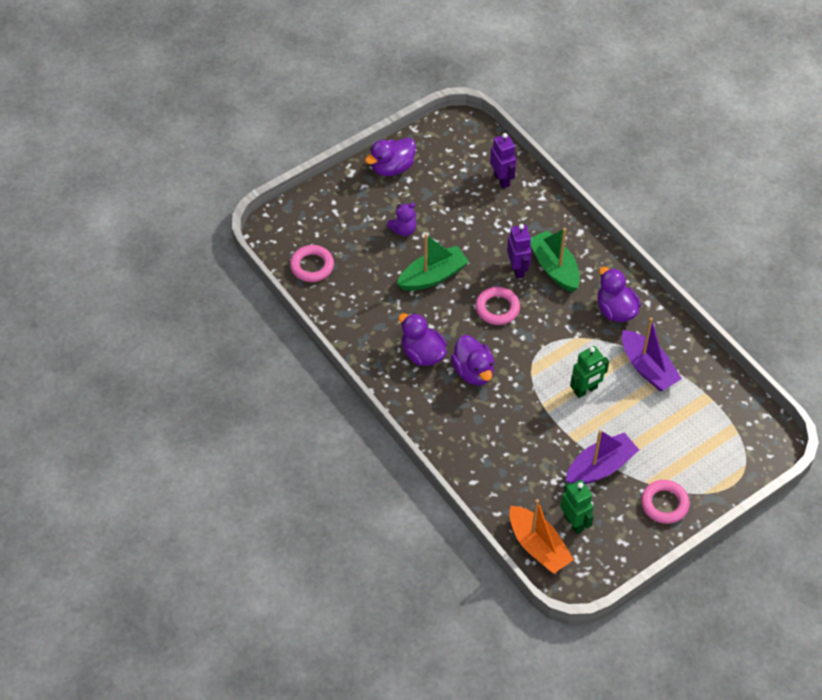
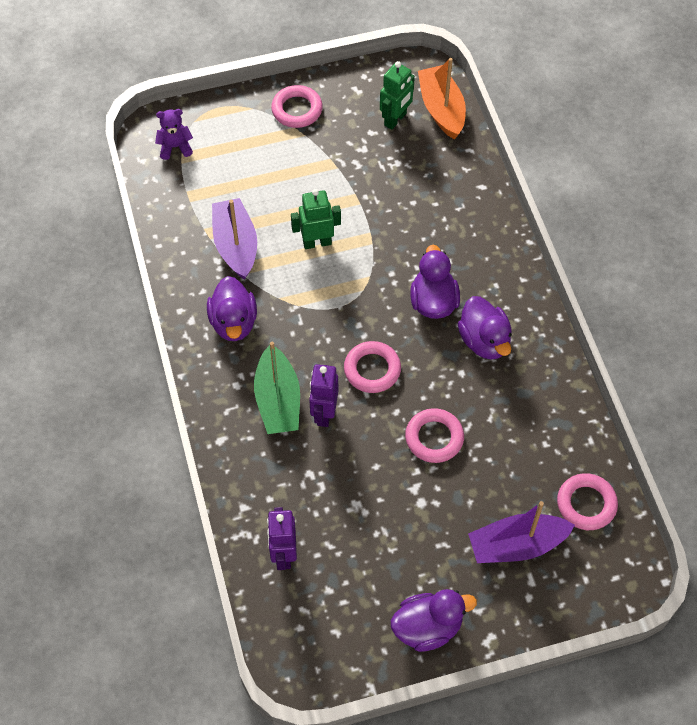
camera: 160 degrees left, 5 degrees up
(403, 230) = (447, 519): purple teddy bear -> purple teddy bear (175, 147)
(433, 276) = (434, 438): green boat -> pink ring
(574, 522) = (395, 119): green robot -> green robot turned 135 degrees counterclockwise
(600, 467) = (342, 161): purple boat -> purple boat (516, 545)

